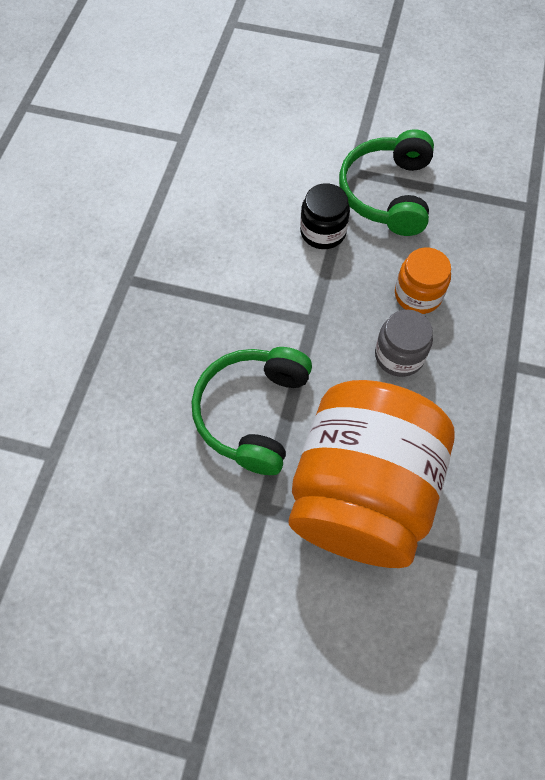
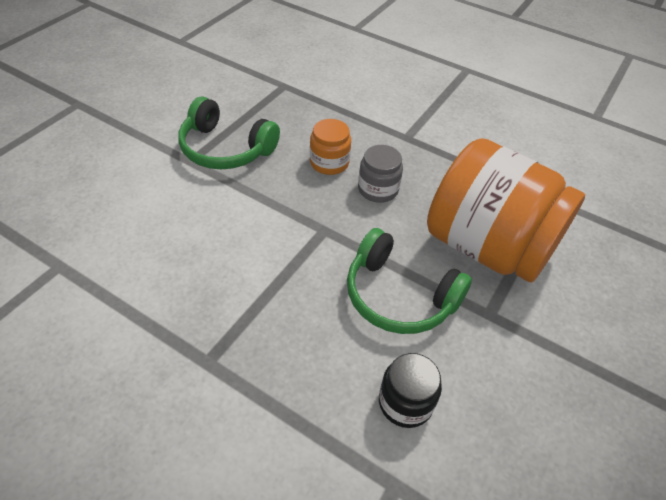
camera: 75 degrees left, 15 degrees down
(323, 232) = (240, 197): black jar -> black jar (405, 402)

